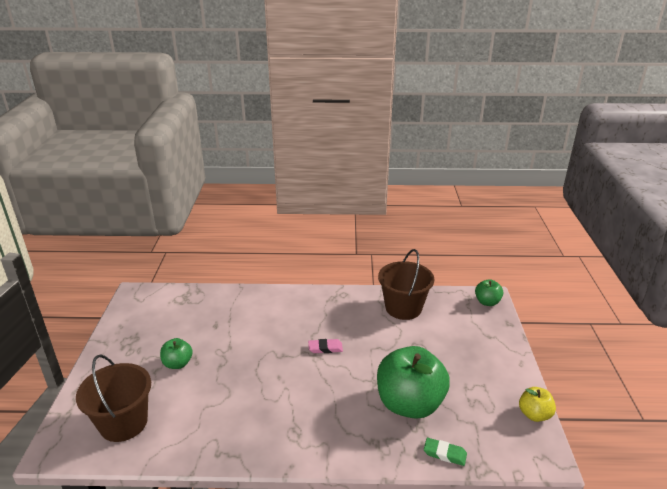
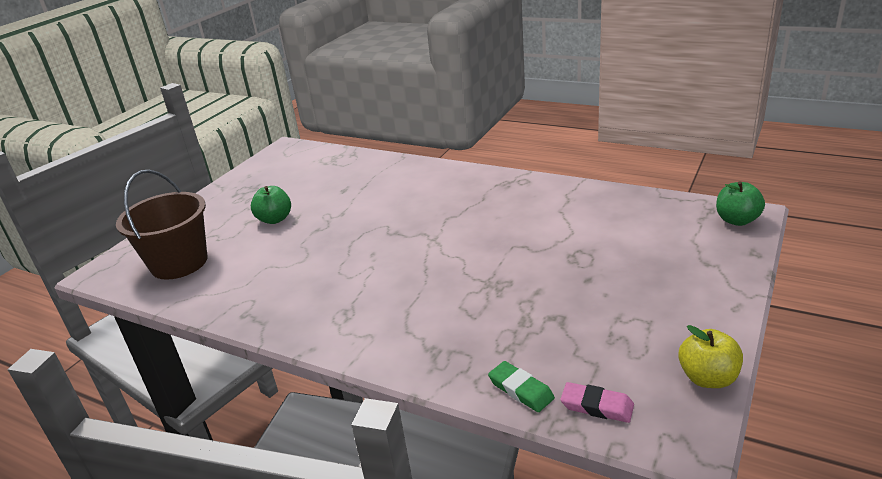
camera: 30 degrees right, 0 degrees up
(325, 348) = (453, 234): pink eraser -> pink eraser (597, 406)
(403, 308) = (596, 208): brown bucket -> none
(409, 404) = (516, 319): green apple -> none

